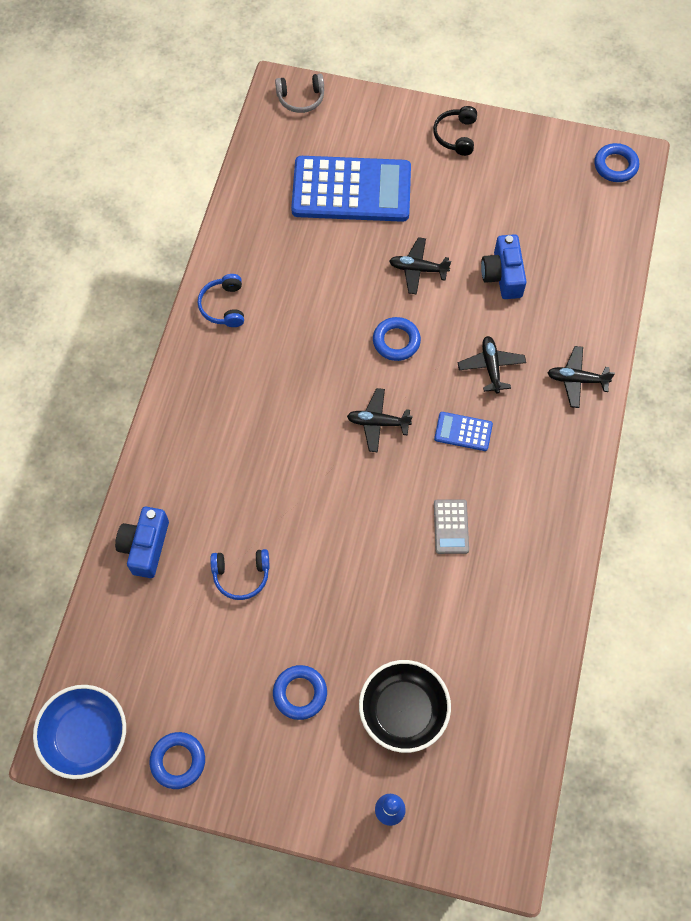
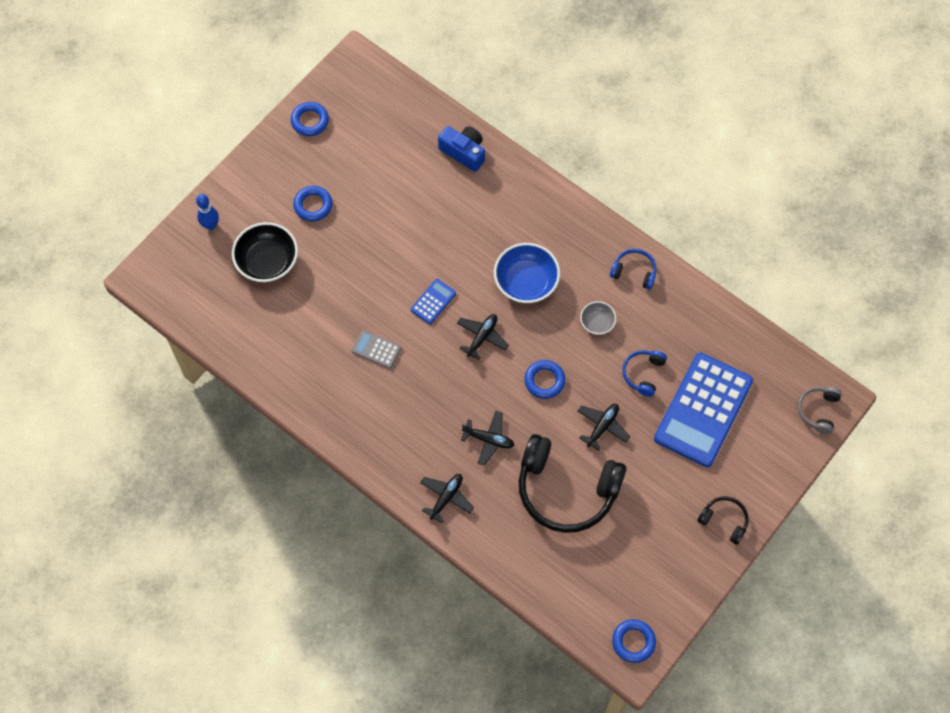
camera: 115 degrees right, 0 degrees up
(86, 735) = (354, 77): blue bowl -> blue bowl (526, 282)
(241, 575) = (412, 202): blue headphones -> blue headphones (643, 374)
(302, 318) = (597, 322): none -> grey bowl
(463, 431) = (445, 393): blue calculator -> blue calculator (433, 301)
(503, 275) = (566, 489): blue camera -> black headphones

